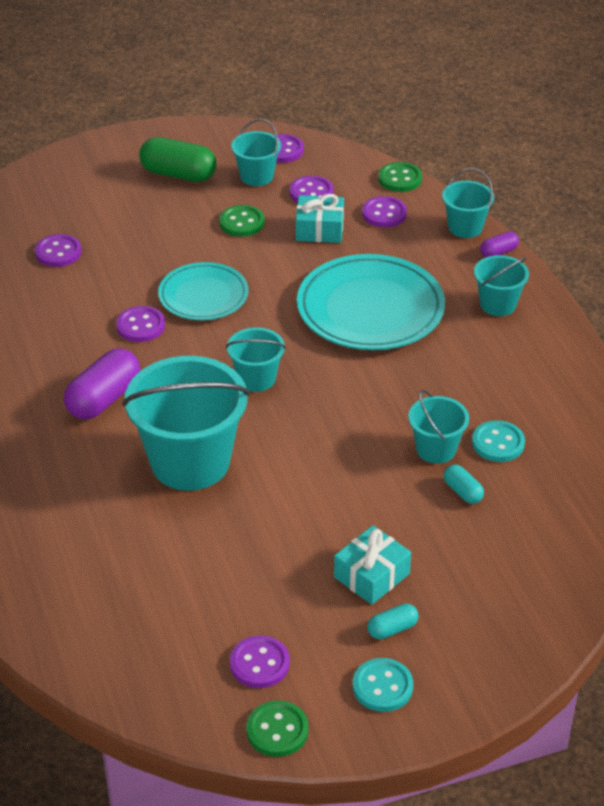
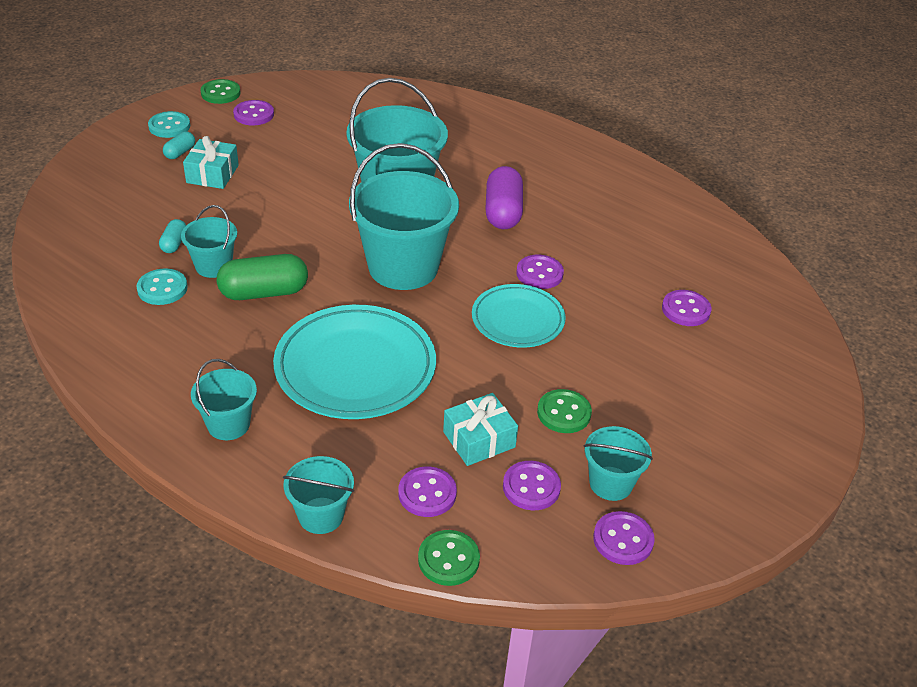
camera: 145 degrees right, 0 degrees up
(178, 174) = (691, 447): green capsule -> green capsule (264, 292)
(256, 379) = (403, 267): turquoise bucket -> turquoise bucket, size x1.96
(462, 492) = (174, 243): turquoise capsule -> turquoise capsule turned 75 degrees clockwise
(498, 252) = (262, 495): purple capsule -> none

